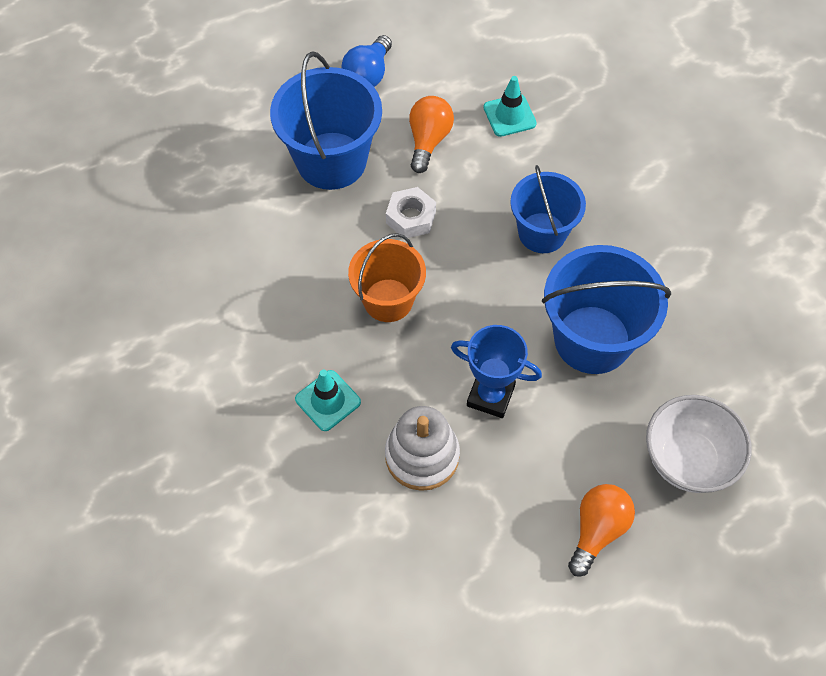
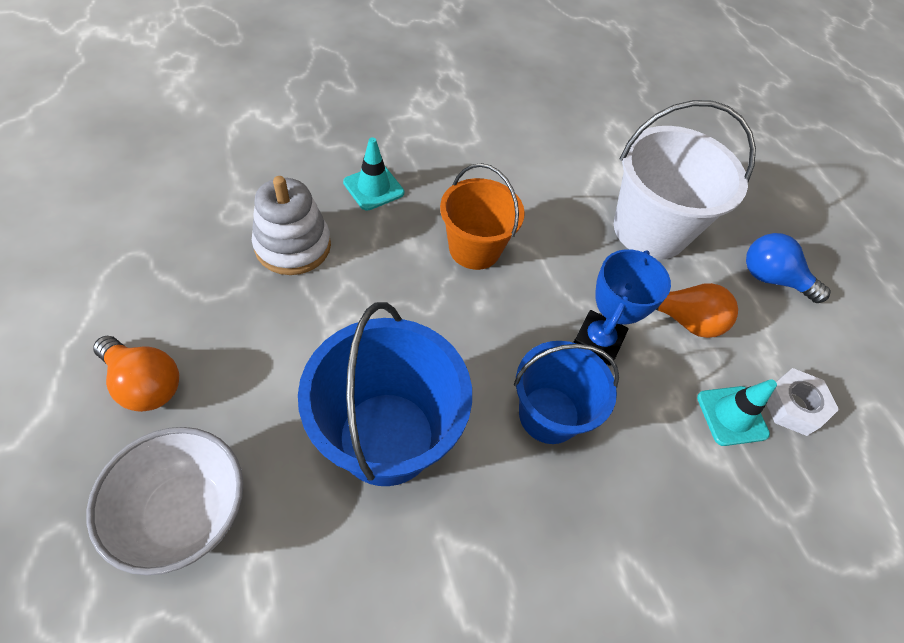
camera: 90 degrees right, 5 degrees down
(331, 161) = (650, 230): blue bucket -> white bucket
(411, 217) = (576, 285): white nut -> white nut (793, 406)
(490, 396) = (341, 315): blue trophy -> blue trophy (597, 341)

